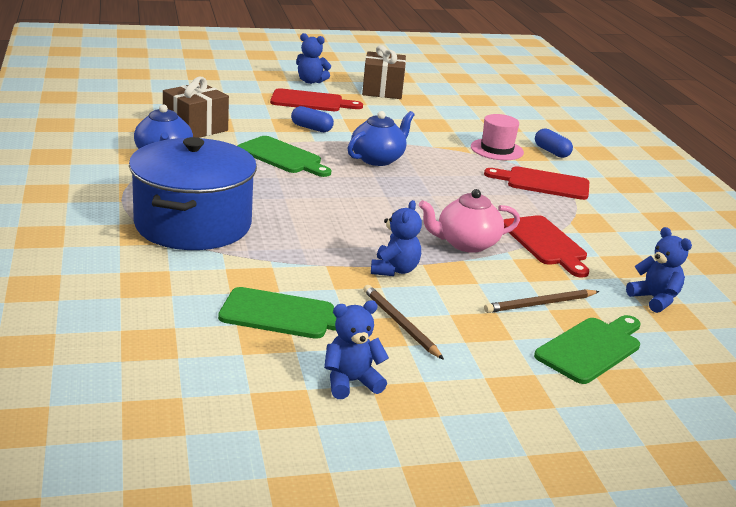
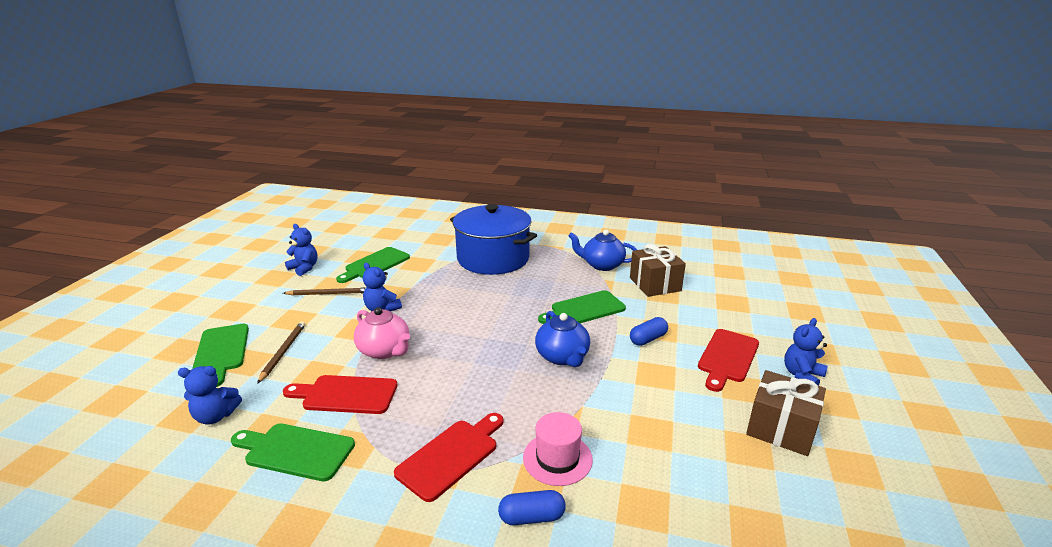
camera: 120 degrees right, 0 degrees up
(351, 382) = (304, 268): blue teddy bear -> blue teddy bear turned 60 degrees counterclockwise
(466, 244) = (384, 350): pink teapot -> pink teapot turned 120 degrees clockwise
(624, 243) = (295, 451): none -> green cutting board

